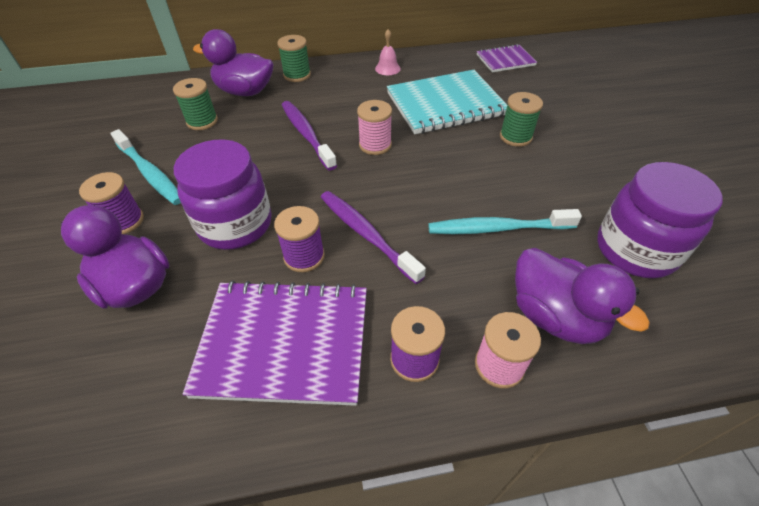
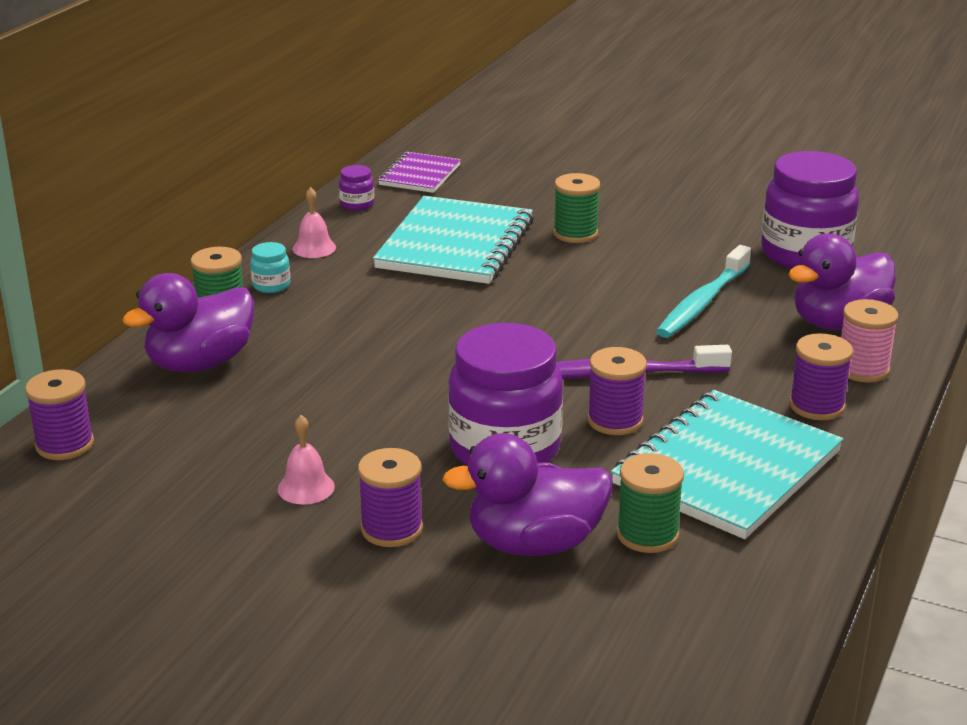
camera: 55 degrees left, 20 degrees down
(148, 93) = (65, 445): none -> purple spool
(150, 173) = (306, 487): turquoise toothbrush -> pink bell
(202, 121) = (229, 417): green spool -> green spool (647, 535)
(284, 342) = (727, 468): purple notebook -> turquoise notebook
(306, 134) = (383, 350): purple toothbrush -> none
(337, 75) = (271, 285): none -> turquoise jar
(375, 145) = (473, 315): pink spool -> none
(447, 59) = (357, 204): none -> purple jar
(555, 316) = (838, 323): purple duck -> purple duck turned 150 degrees clockwise

